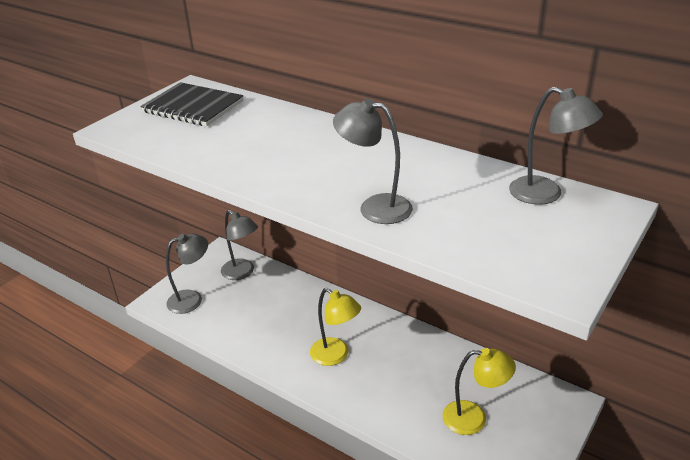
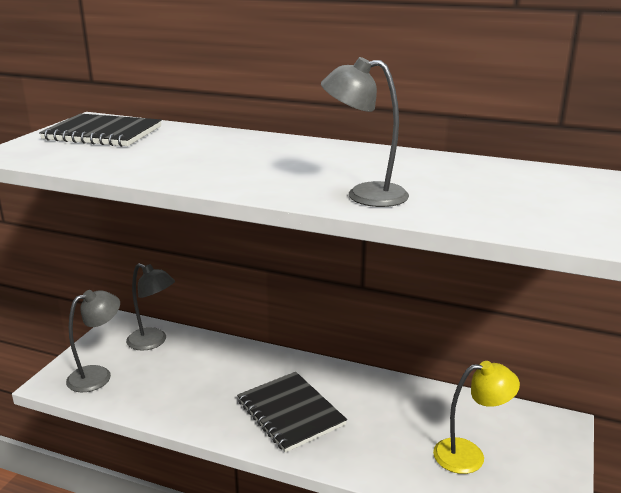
camera: 15 degrees left, 10 degrees down
(336, 356) = (290, 413): yellow lamp -> black notebook
(546, 194) = (537, 174): grey lamp -> none

